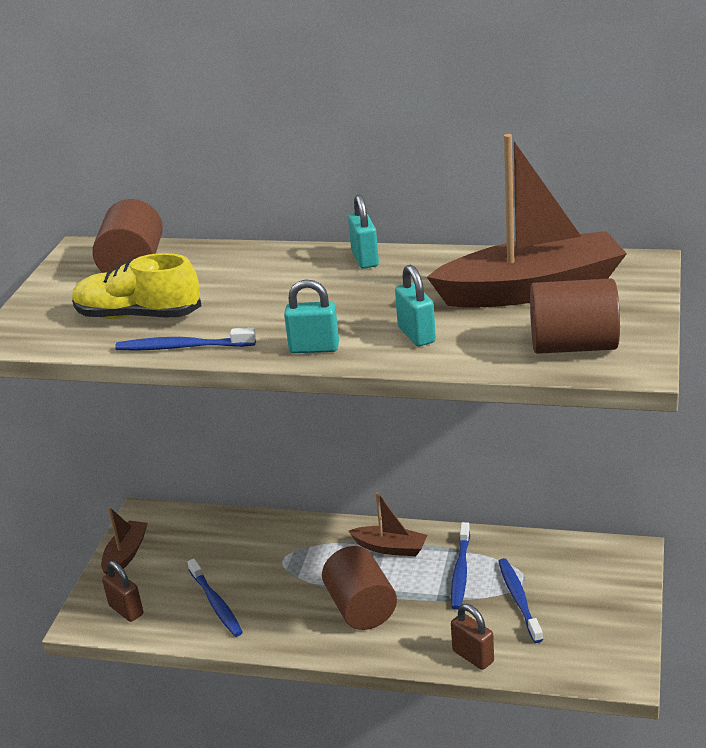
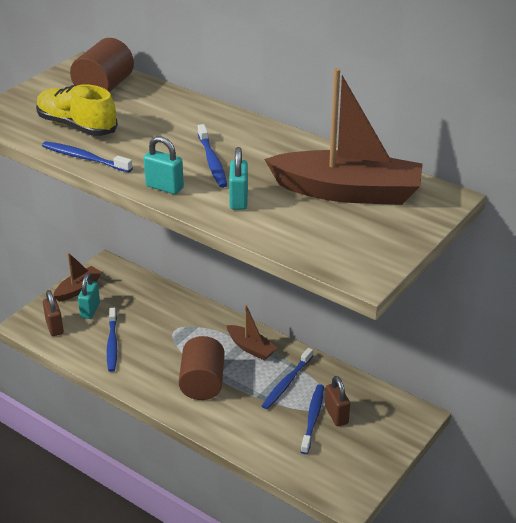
camera: 20 degrees right, 5 degrees up
(345, 305) = (212, 162): none -> blue toothbrush
(365, 259) = (255, 130): turquoise padlock -> turquoise padlock (90, 310)
(473, 656) = (253, 446): brown padlock -> brown padlock (336, 415)
(573, 346) = (336, 245): brown cylinder -> none

